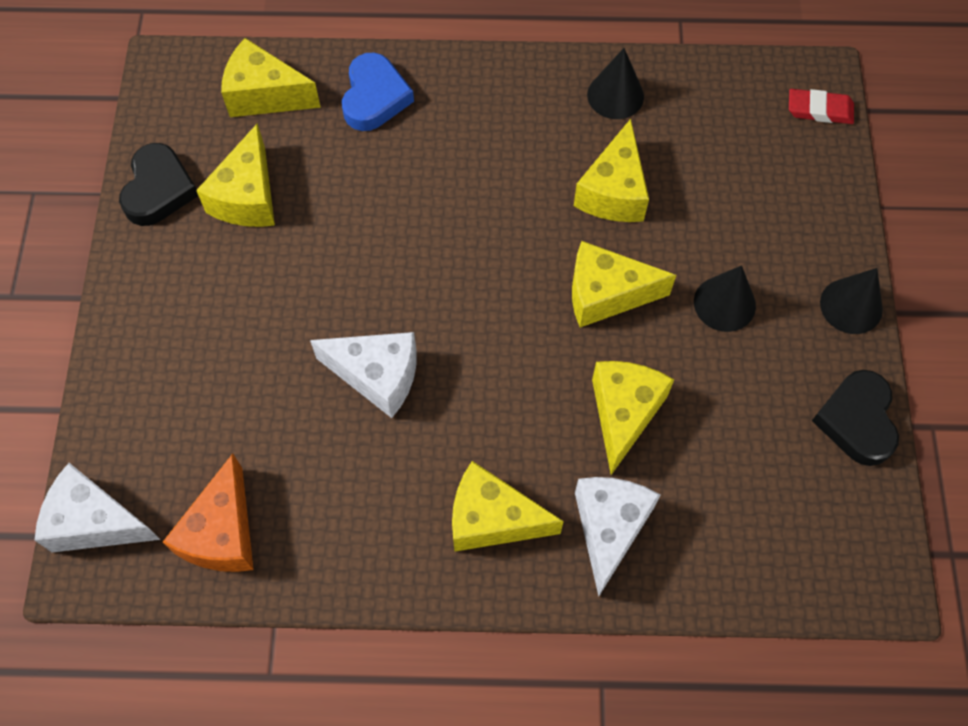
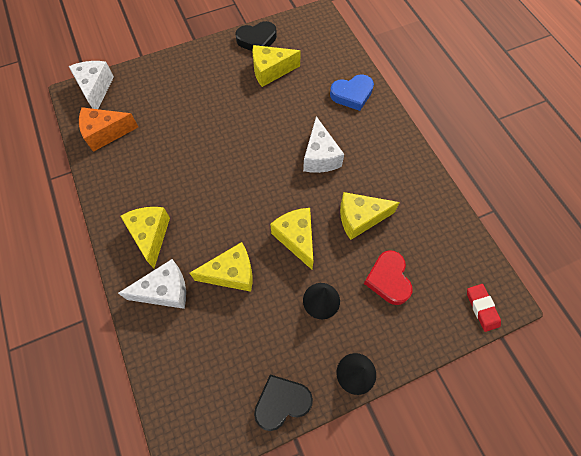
camera: 65 degrees right, 0 degrees up
(265, 95) = (327, 54): yellow cheese -> none
(377, 376) = (204, 158): white cheese -> white cheese (320, 156)
(615, 95) = (421, 196): black cone -> none
(729, 201) = (388, 279): none -> red heart

